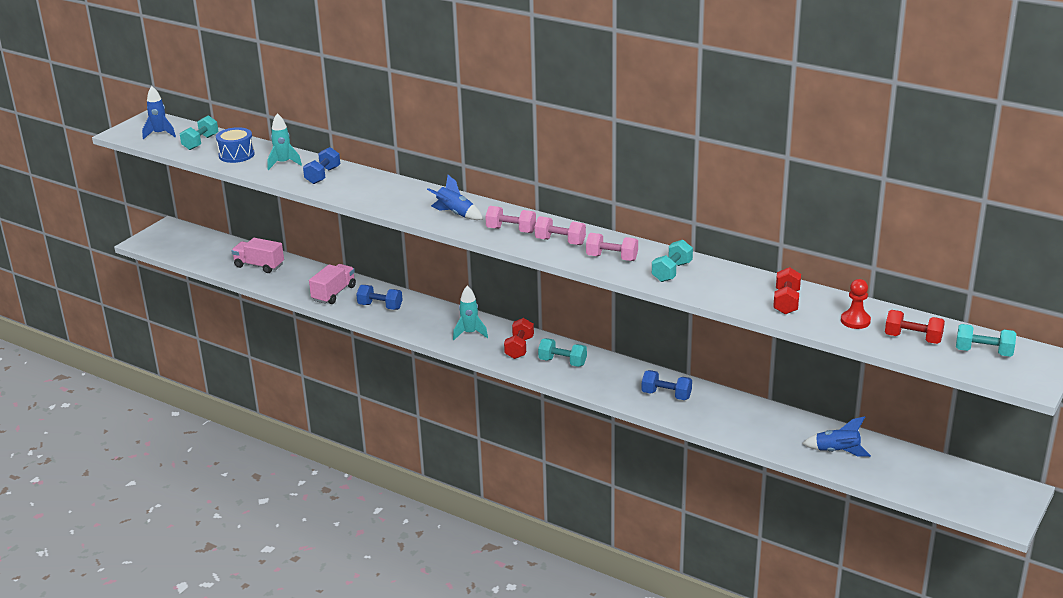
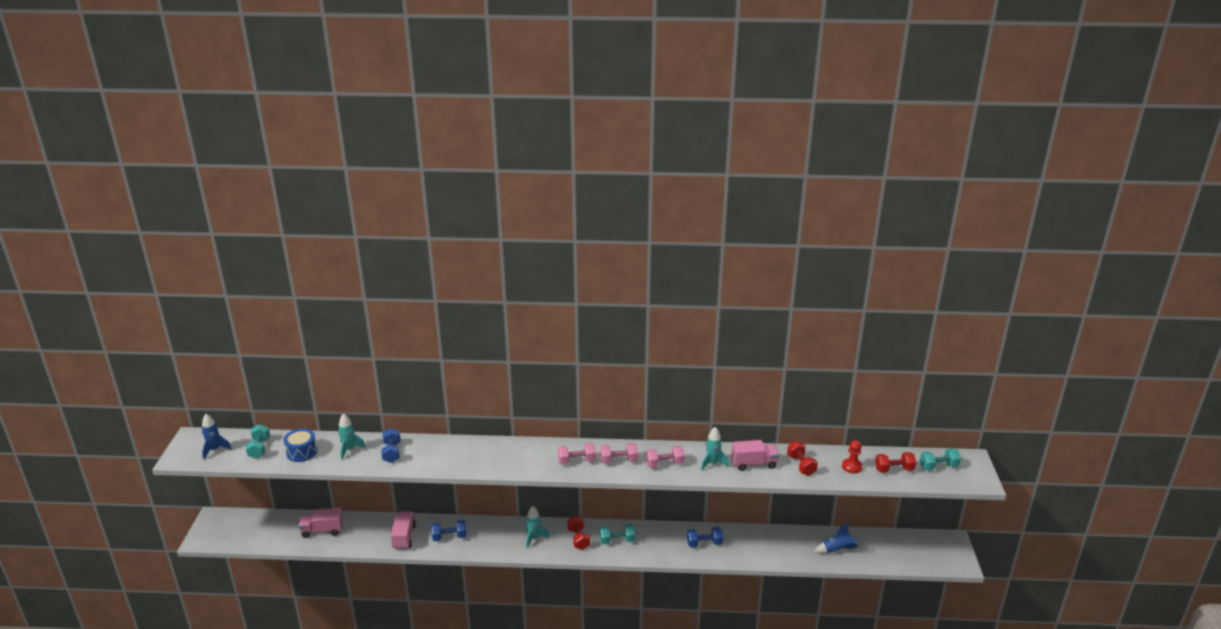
camera: 30 degrees left, 0 degrees up
(455, 214) = (524, 458): blue rocket -> none
(672, 272) = (712, 463): turquoise dumbbell -> turquoise rocket
(724, 285) = (754, 464): none -> pink truck

